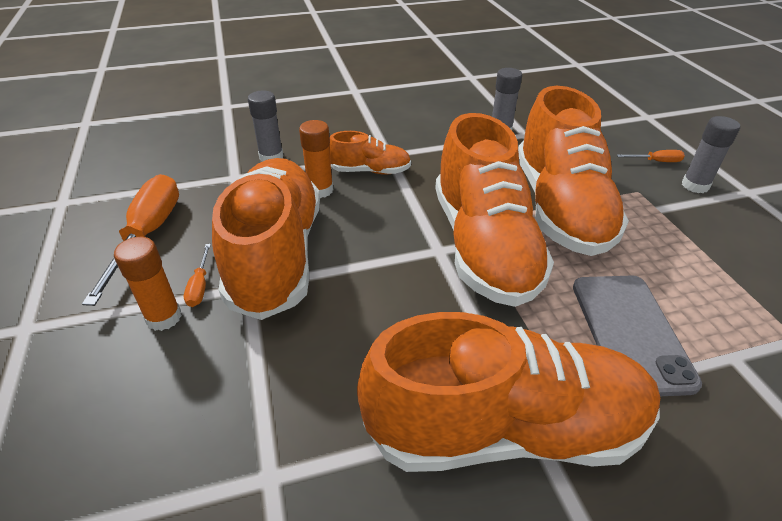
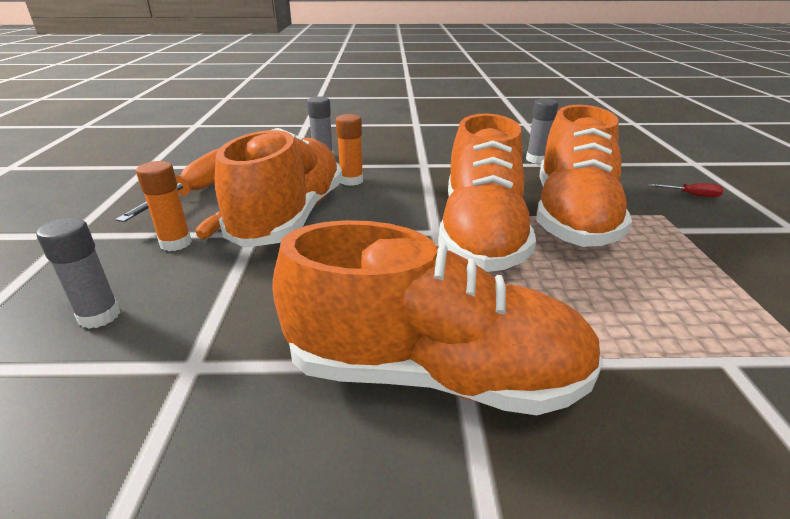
camera: 15 degrees right, 10 degrees down
(370, 171) = (402, 173): orange shoe -> none
(630, 332) = (608, 320): grey phone -> none
(656, 161) = (691, 195): orange screwdriver -> red screwdriver
(695, 186) = (729, 217): grey glue stick -> grey glue stick (99, 316)

